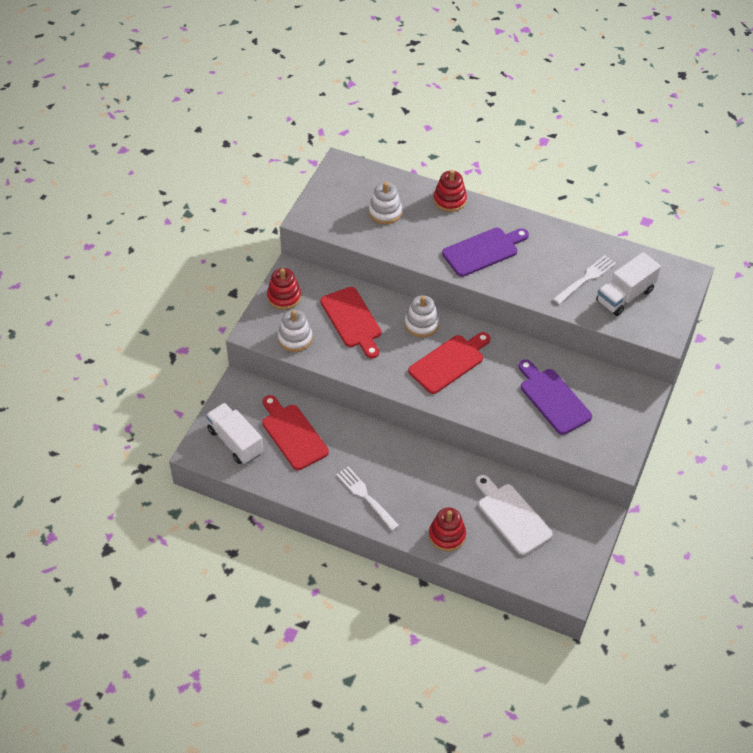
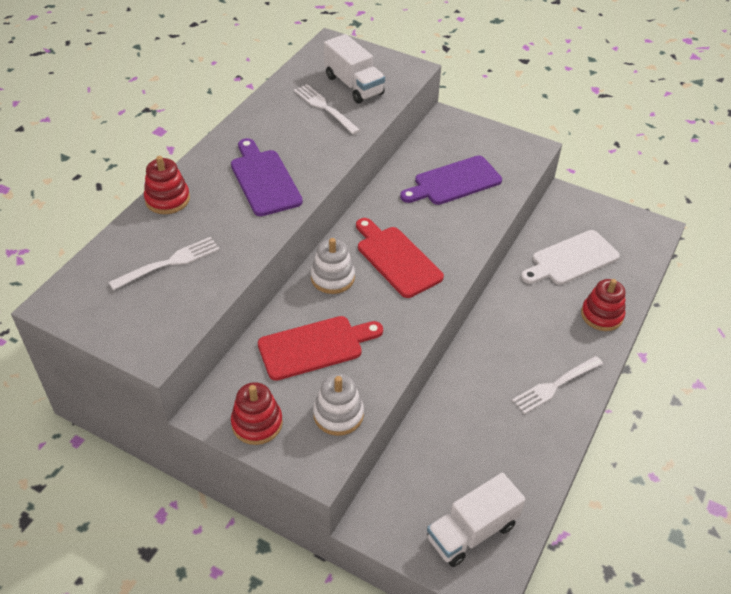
camera: 85 degrees left, 5 degrees down
(293, 434) = (460, 458): red cutting board -> none
(385, 212) = (168, 263): white stacking toy -> white fork

